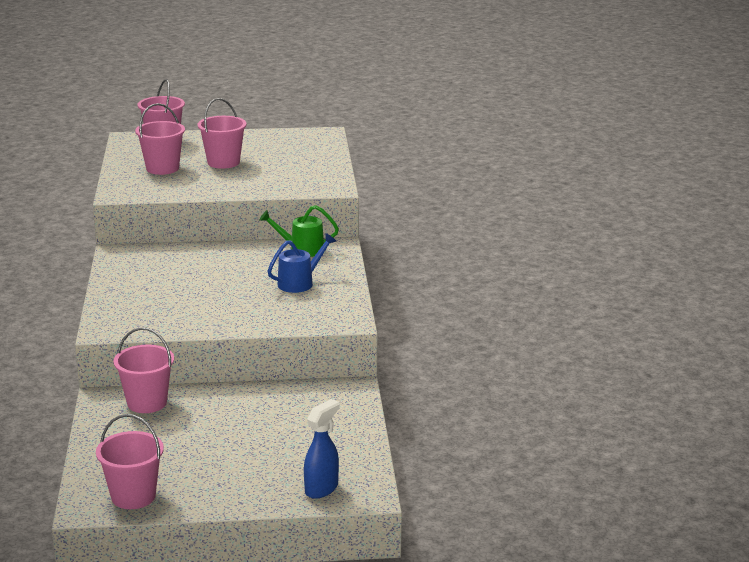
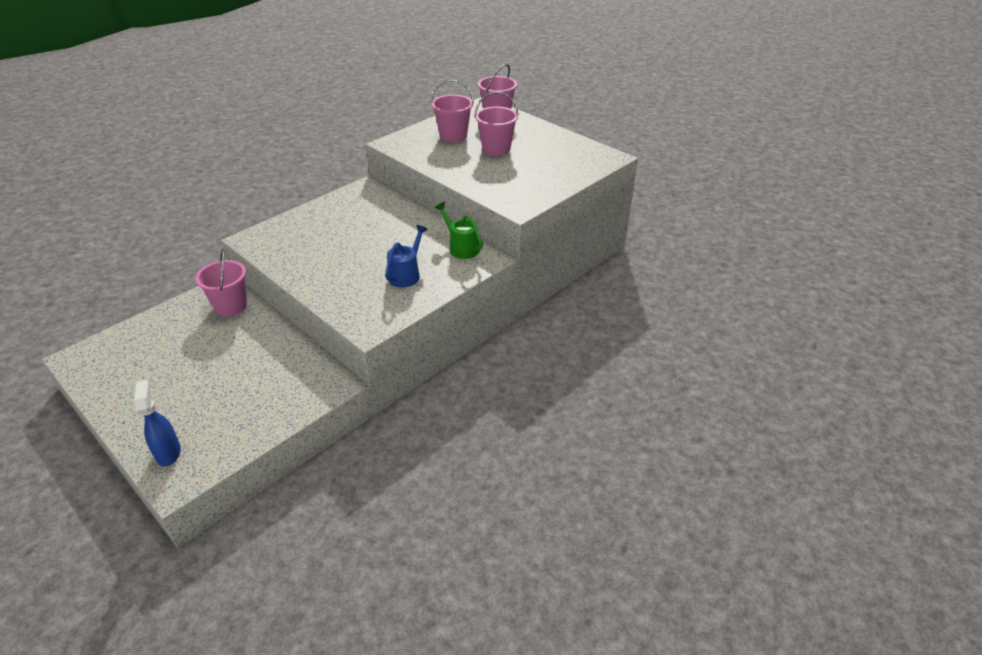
camera: 50 degrees right, 15 degrees up
(133, 496) = (101, 369): pink bucket -> none
(300, 283) = (406, 274): blue watering can -> blue watering can turned 75 degrees counterclockwise
(322, 489) = (168, 452): blue spray bottle -> blue spray bottle turned 105 degrees counterclockwise

